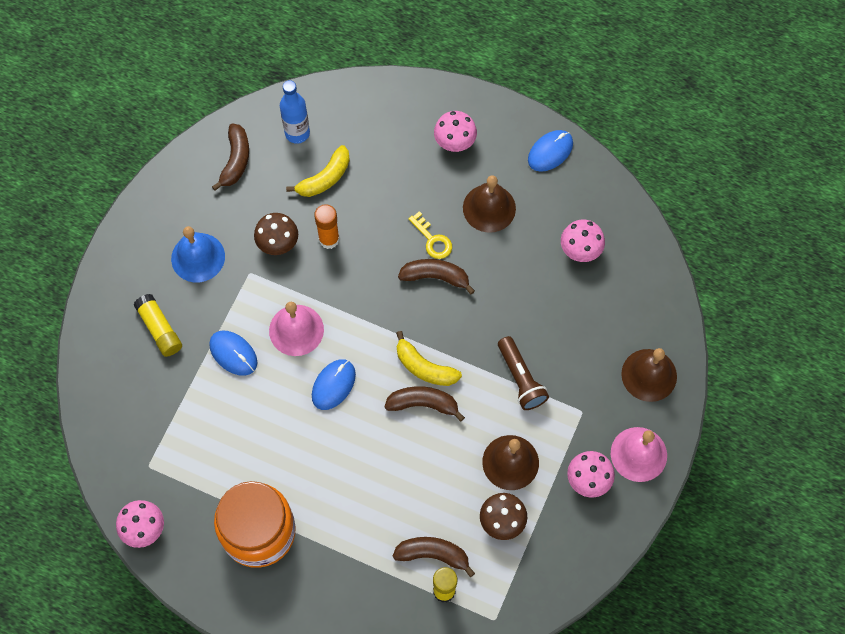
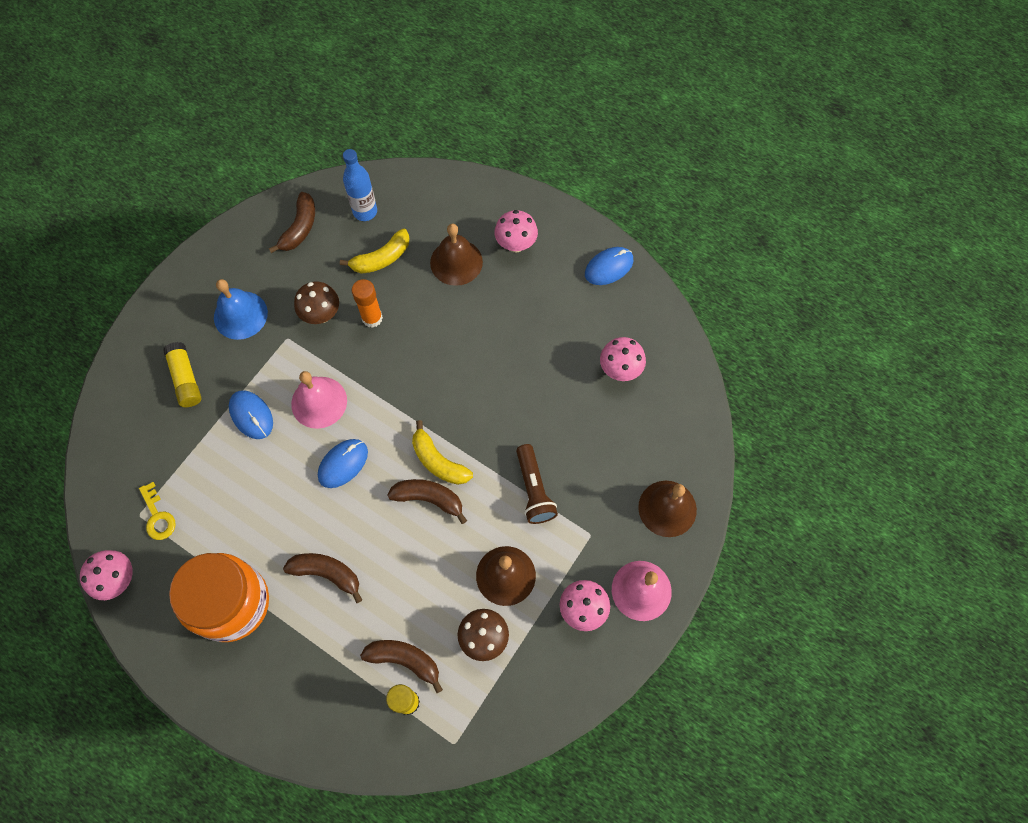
camera: 10 degrees right, 0 degrees up
(432, 239) = (474, 334): yellow key -> yellow key (157, 516)
(435, 277) = (469, 372): brown banana -> brown banana (327, 573)
(489, 208) = (537, 312): brown bell -> brown bell (456, 262)

